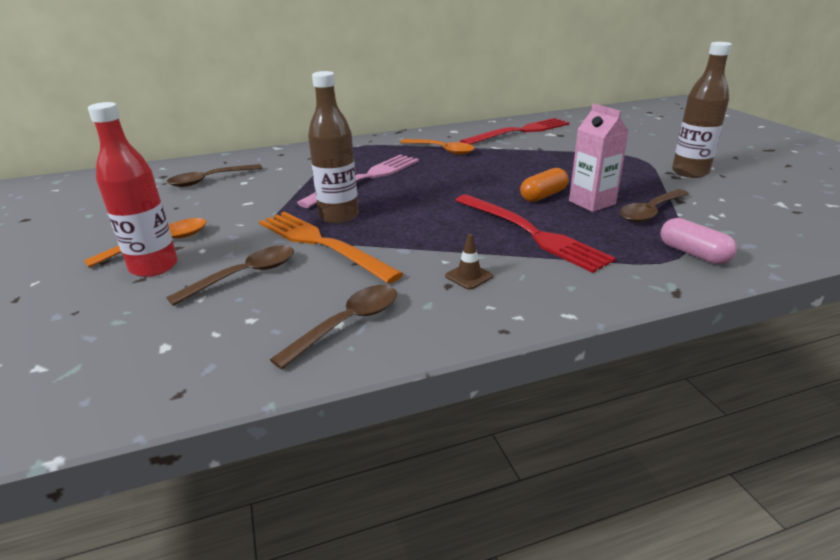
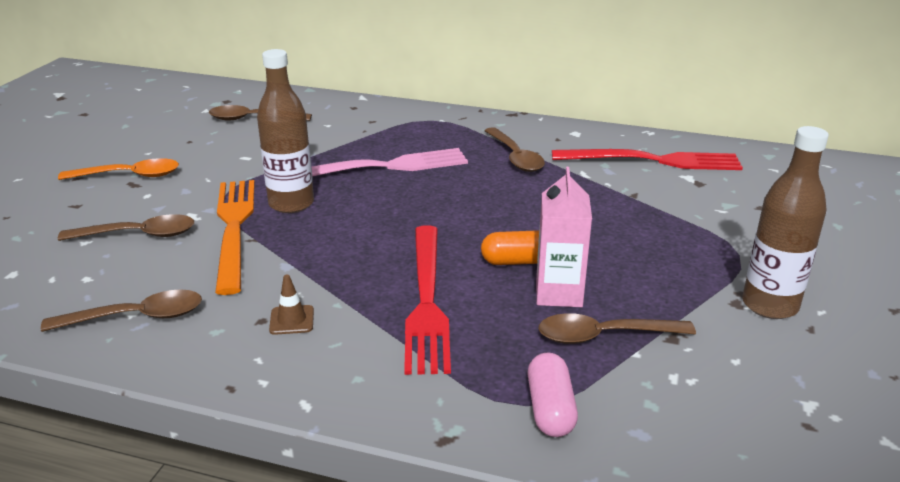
camera: 35 degrees right, 0 degrees up
(154, 267) = (97, 198): red bottle -> none
(442, 150) = (515, 157): orange spoon -> brown spoon

